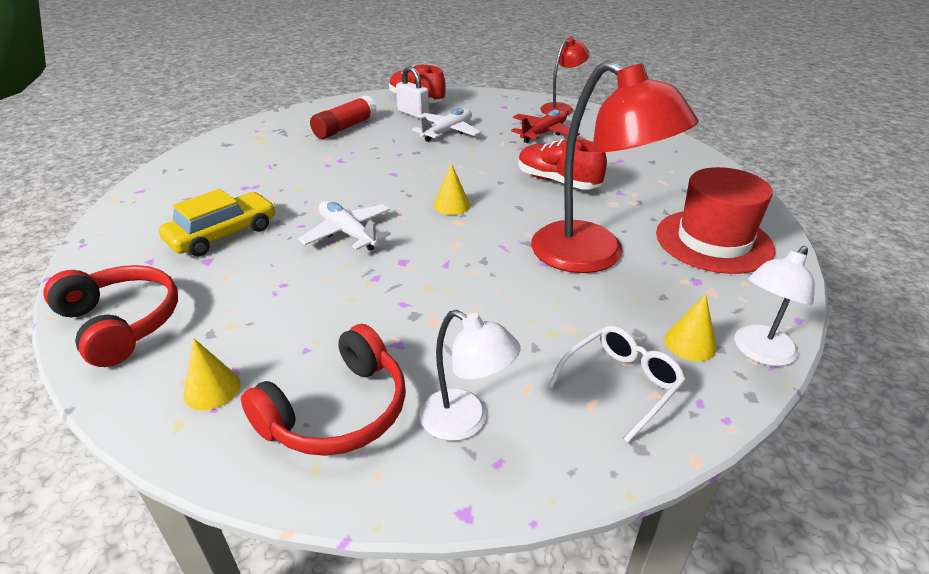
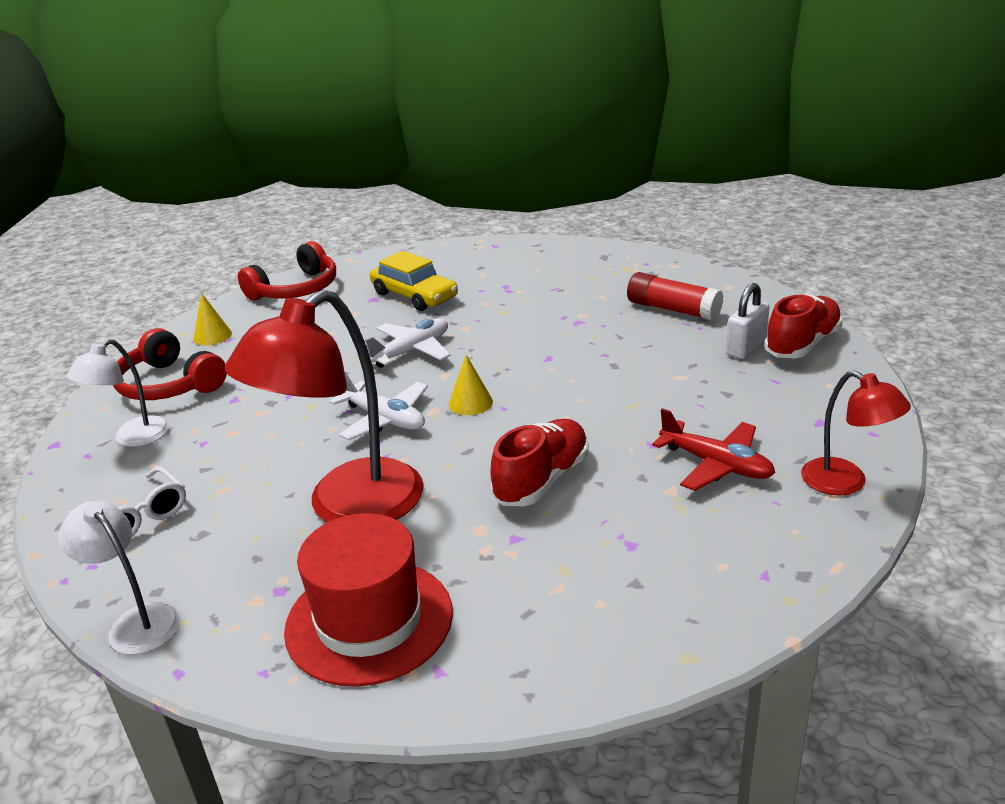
camera: 90 degrees right, 5 degrees down
(447, 132) = (687, 380): white plane -> white plane (384, 419)
(690, 343) = (171, 569): yellow cone -> none

